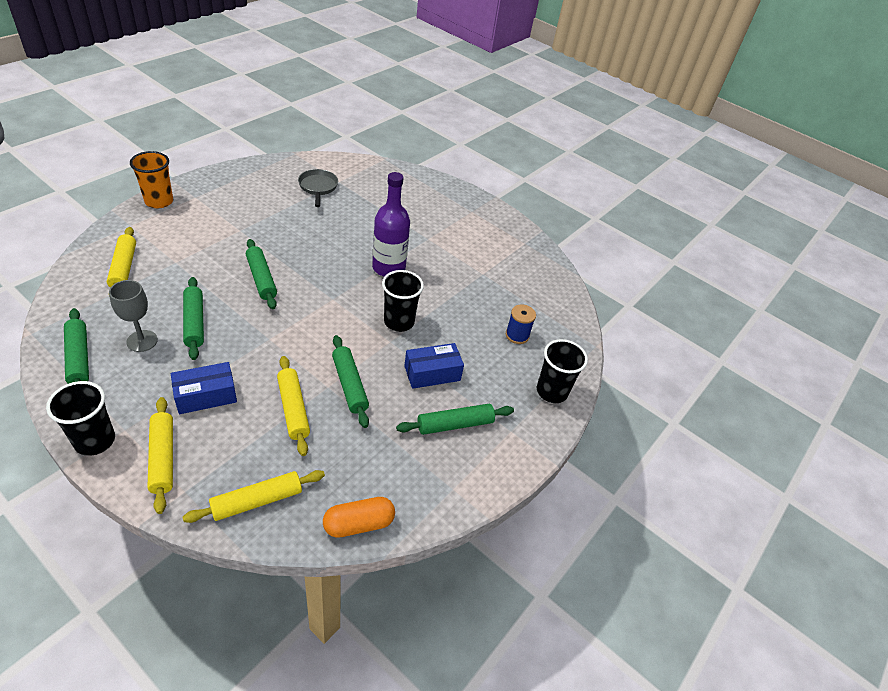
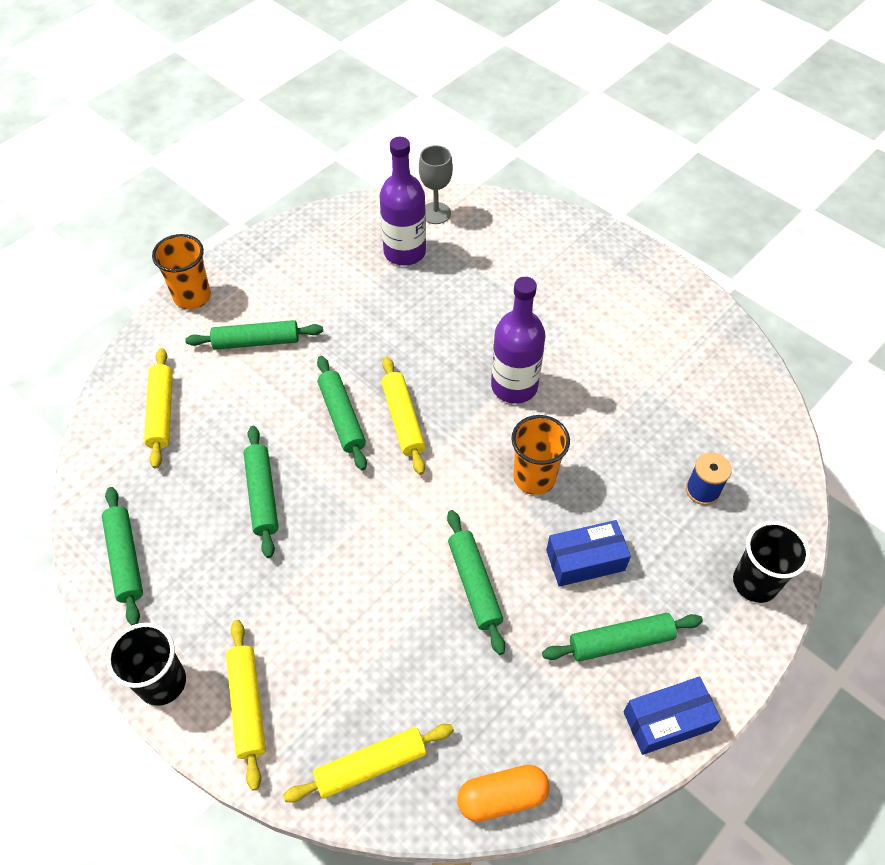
camera: 10 degrees right, 10 degrees up
(142, 341) = (199, 528): grey goblet -> grey goblet (436, 213)
(203, 230) = (256, 341): none -> green rolling pin
(206, 396) = (290, 610): blue box -> blue box (667, 721)
(293, 409) = (404, 625): yellow rolling pin -> yellow rolling pin (403, 419)
(318, 187) = (404, 252): grey pan -> purple bottle
(399, 322) = (534, 477): black cup -> orange cup

